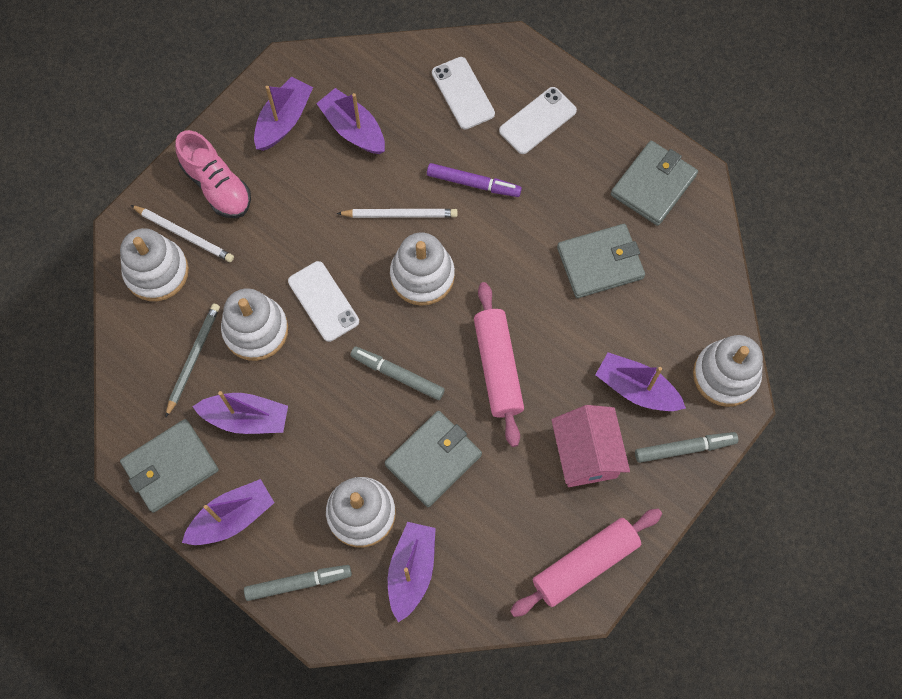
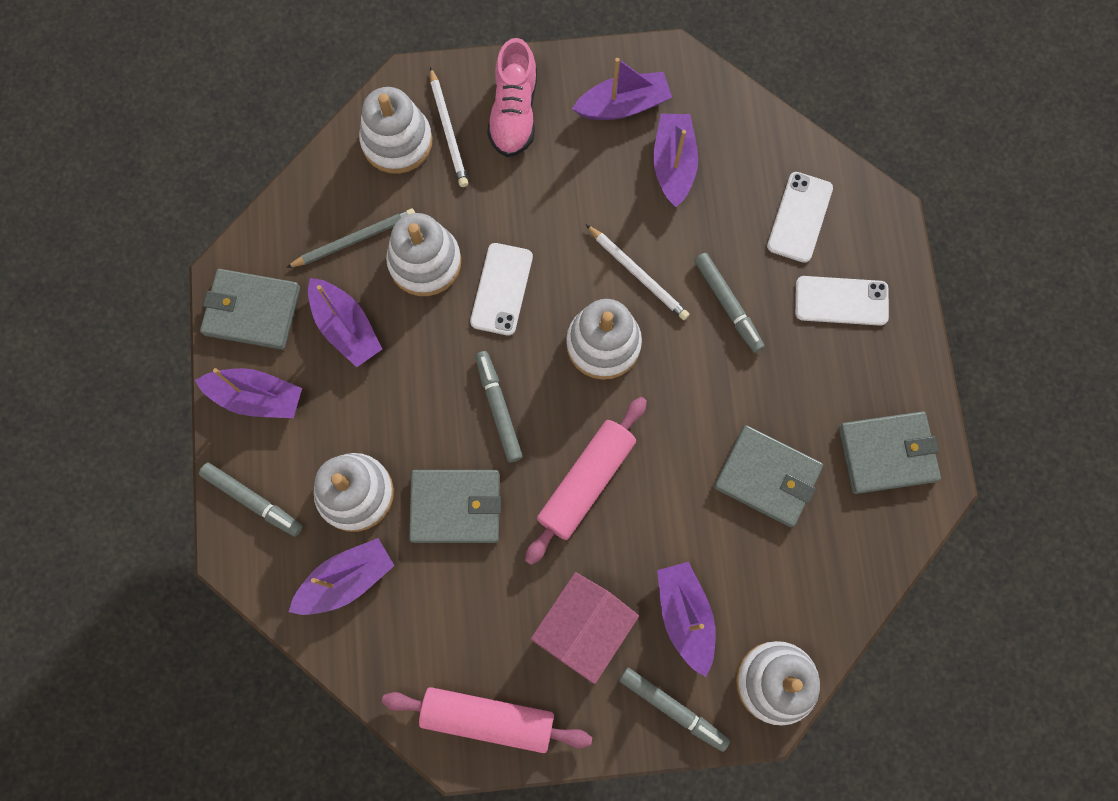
camera: 45 degrees right, 5 degrees up
(473, 183) = (727, 305): purple marker -> grey marker

